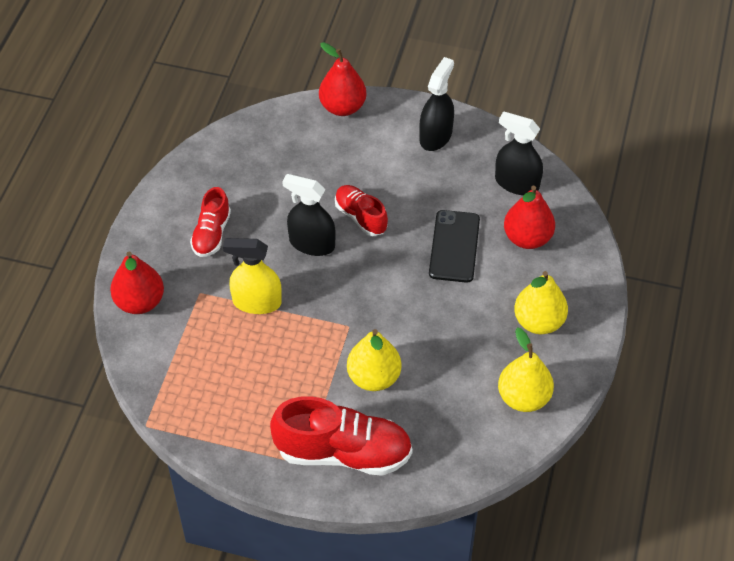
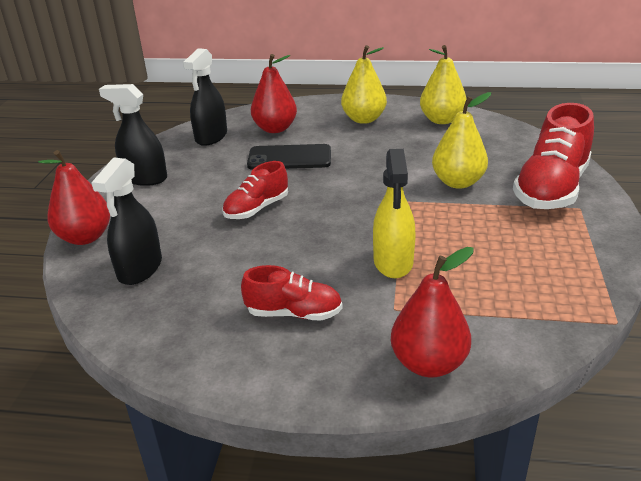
camera: 95 degrees left, 20 degrees down
(311, 243) = (298, 235): black spray bottle -> black spray bottle (140, 269)
(343, 452) = (551, 189): red shoe -> red shoe turned 150 degrees counterclockwise

